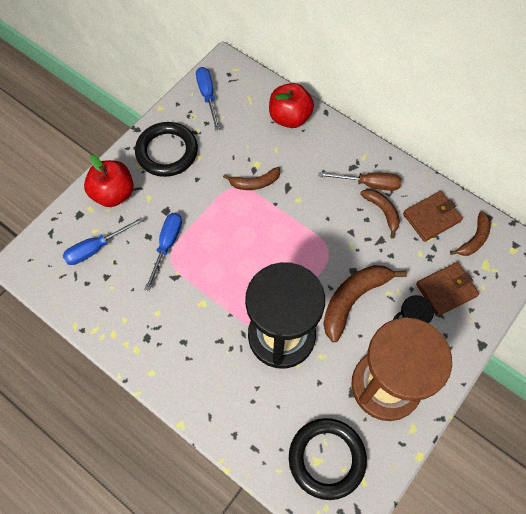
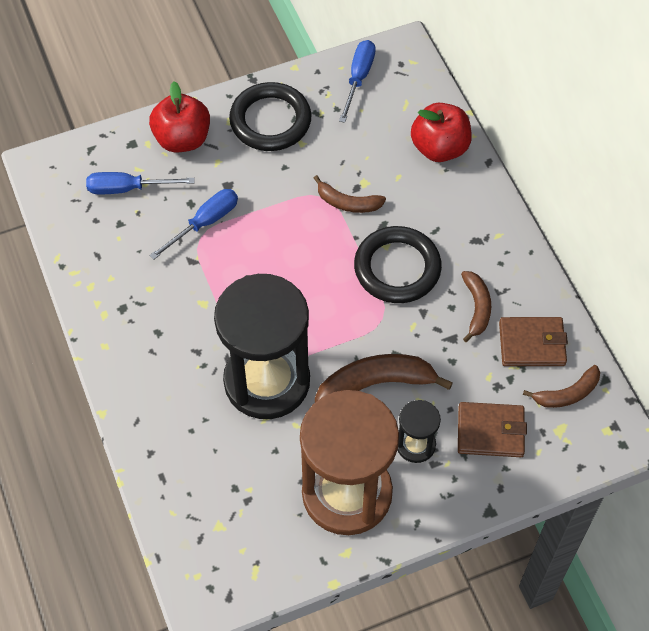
camera: 30 degrees right, 5 degrees down
(327, 458) = (231, 529): black ring -> black ring (397, 268)
(368, 184) = (482, 269): brown screwdriver -> none

